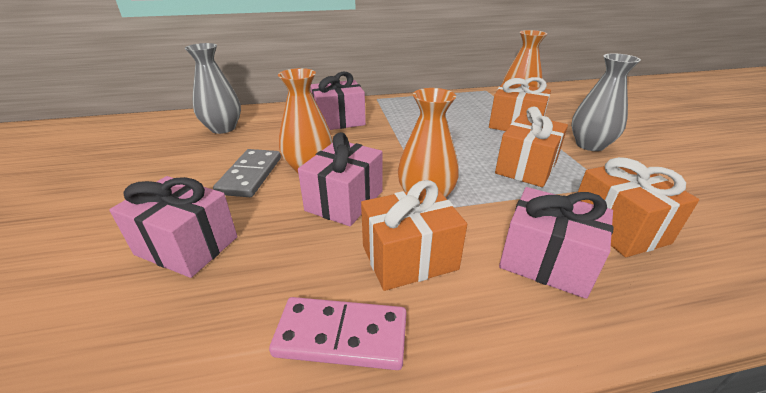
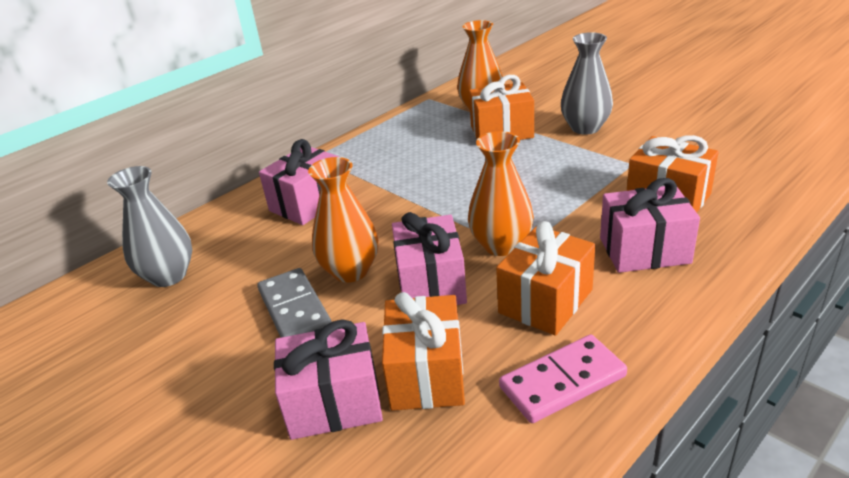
camera: 30 degrees left, 0 degrees up
(526, 167) = (554, 175): orange gift -> orange gift (426, 374)

